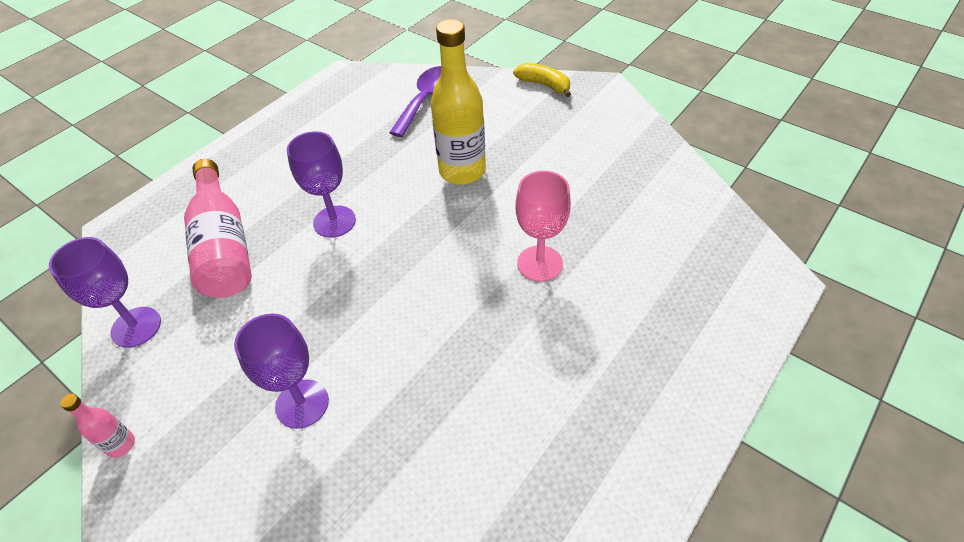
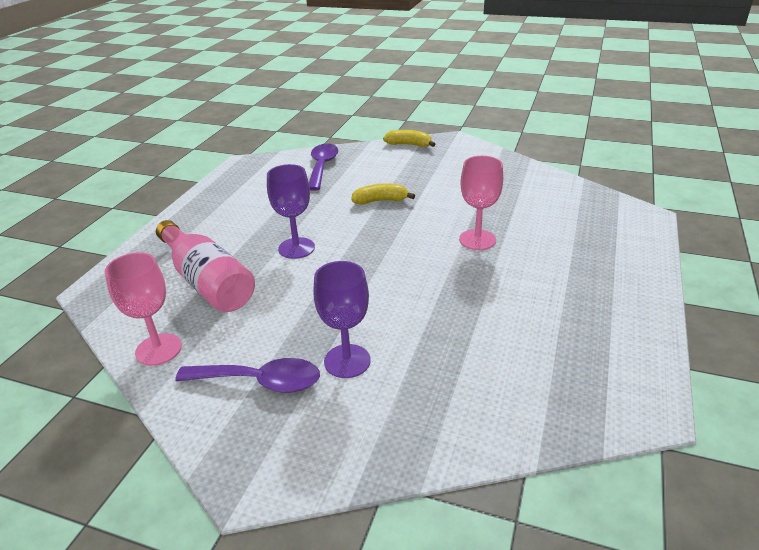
camera: 20 degrees left, 15 degrees down
(121, 445) = (197, 429): pink bottle -> none
(136, 327) = (158, 349): purple goblet -> pink goblet
(206, 403) = (260, 381): none -> purple spoon
(462, 171) = (380, 201): yellow bottle -> yellow banana

